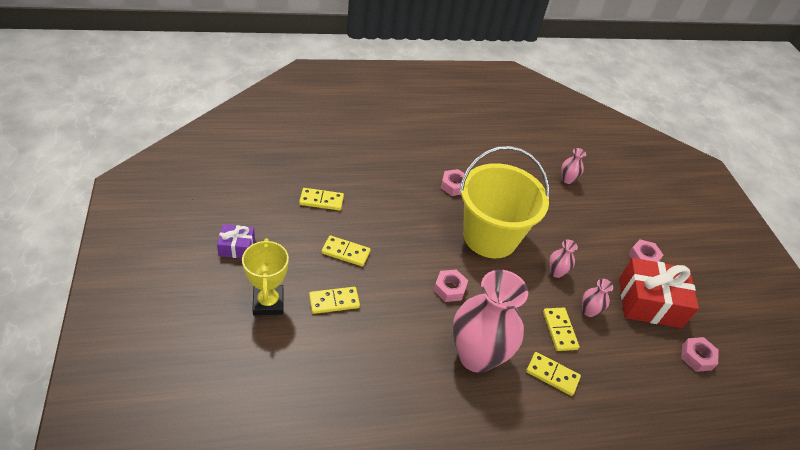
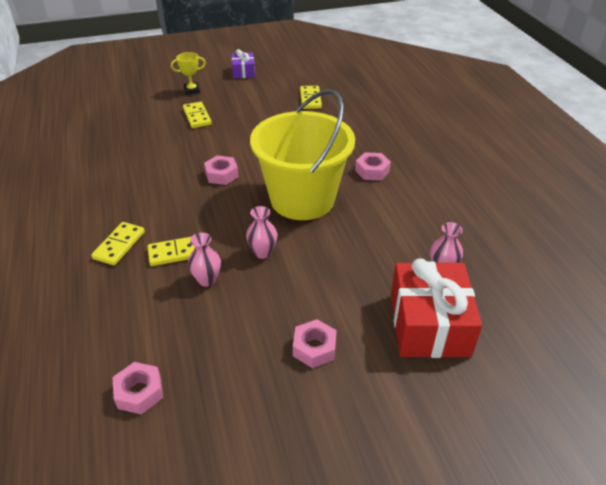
camera: 90 degrees right, 5 degrees down
(268, 303) = (192, 90): yellow trophy -> yellow trophy, size x0.63
(345, 252) = (252, 116): yellow domino -> none
(476, 356) = (143, 194): pink vase -> none
(649, 302) = (229, 346): red gift -> red gift (429, 324)

